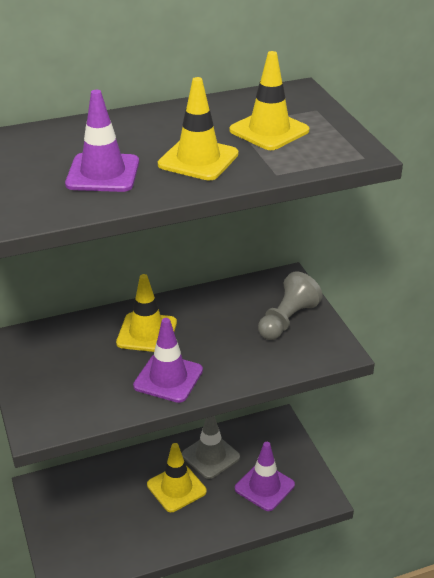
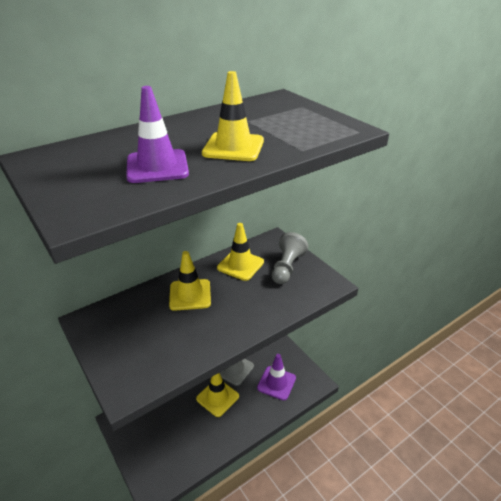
camera: 15 degrees left, 0 degrees up
(168, 378) = (218, 327): purple traffic cone -> none
(269, 130) = (276, 122): yellow traffic cone -> yellow traffic cone (240, 265)

